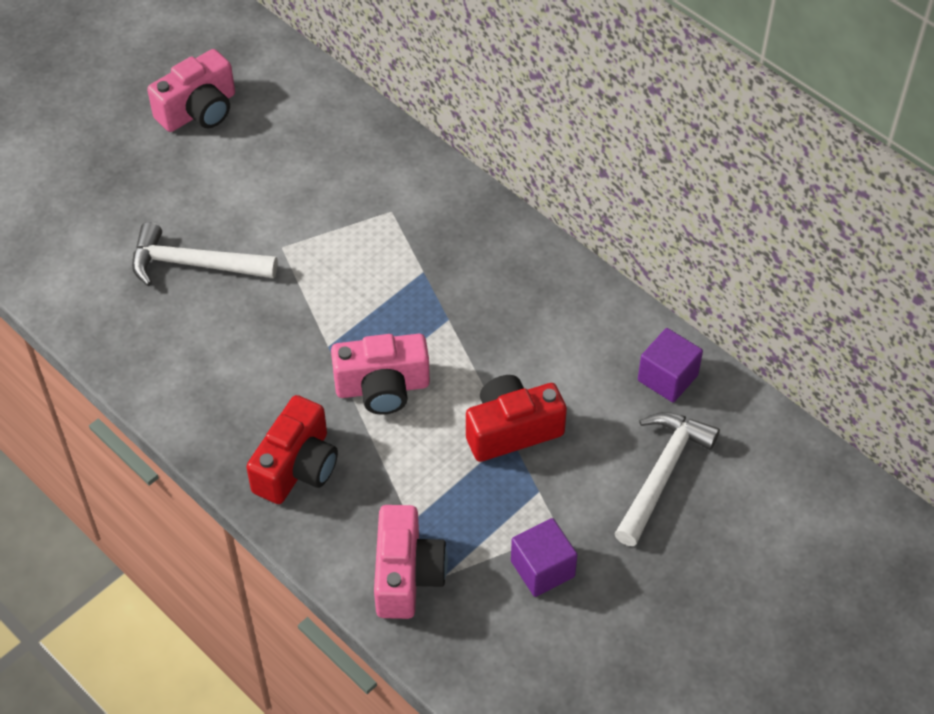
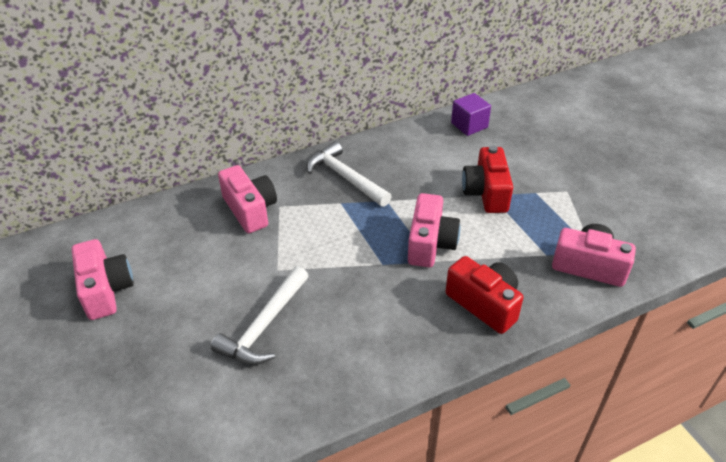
camera: 70 degrees left, 10 degrees down
(372, 185) = (250, 210): none -> pink camera
(542, 569) = (594, 204): purple cube -> none
(661, 474) = (536, 143): white hammer -> white hammer (345, 177)

